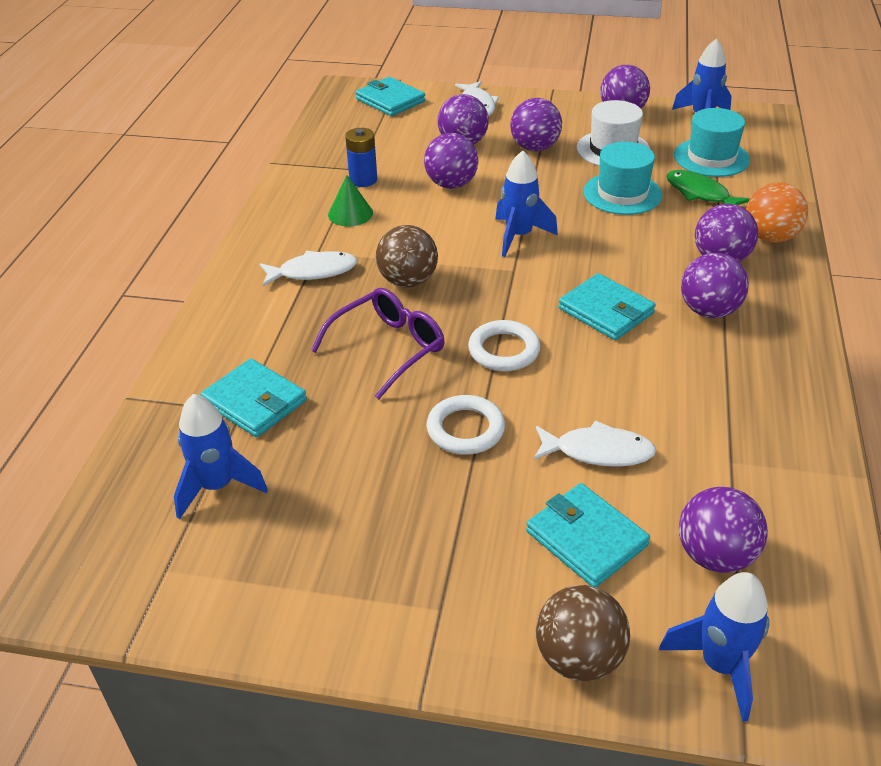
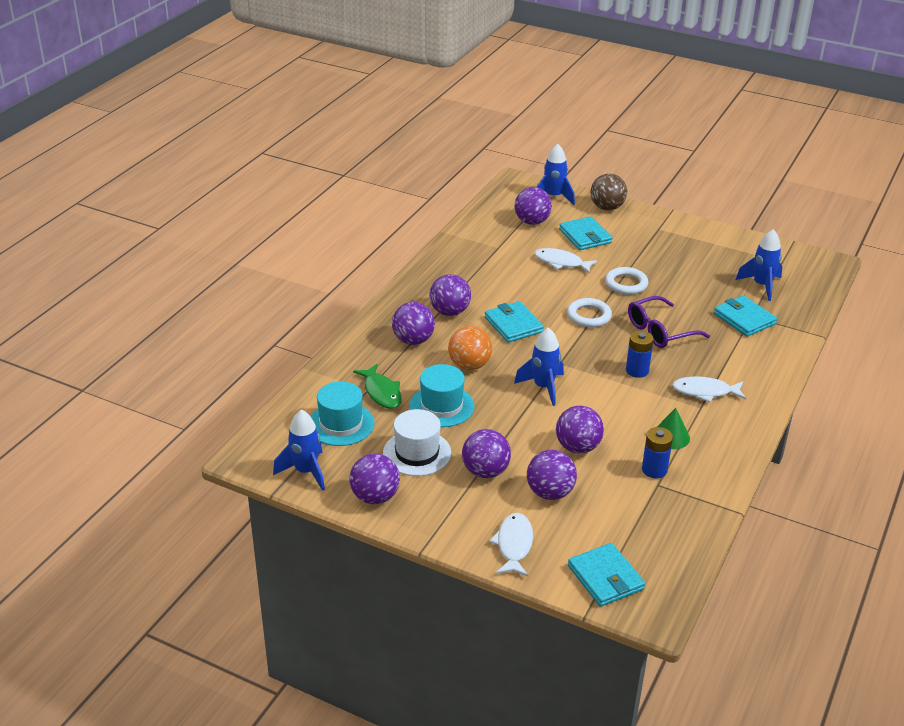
camera: 165 degrees left, 5 degrees down
(408, 281) = (637, 370): brown ball -> blue battery
(770, 237) = (365, 348): orange ball -> orange ball (469, 365)

